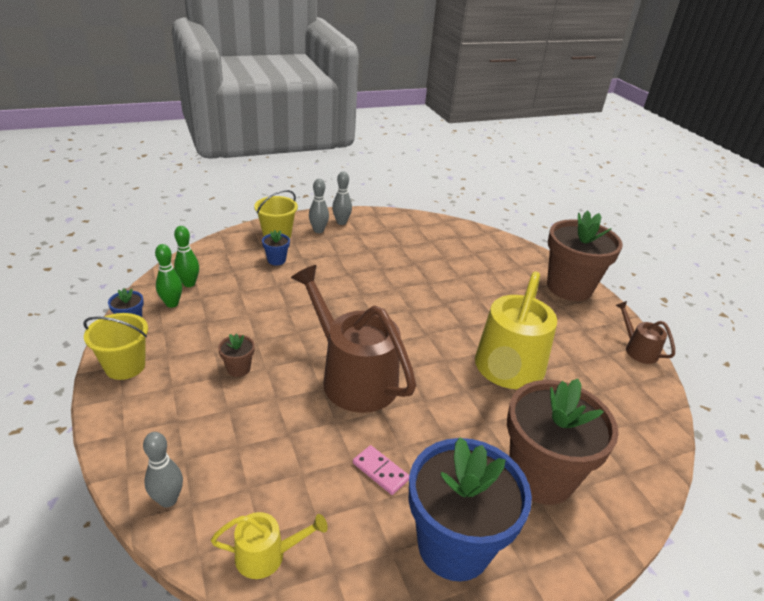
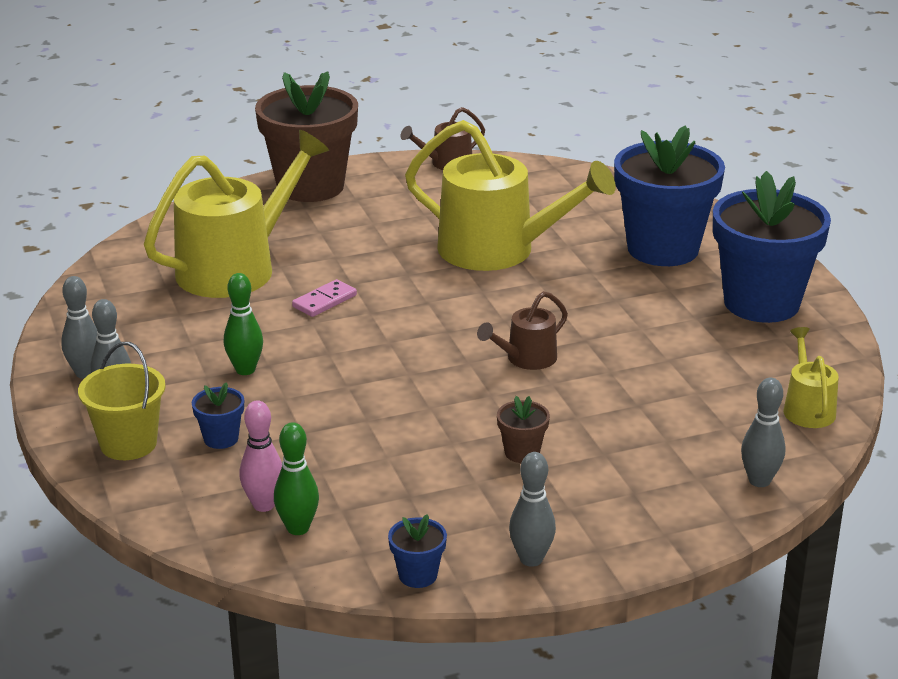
camera: 85 degrees left, 5 degrees down
(125, 366) = (531, 559): yellow bucket -> grey bowling pin
(172, 304) = (361, 538): green bowling pin -> green bowling pin (245, 370)
(213, 273) = (264, 505): none -> pink bowling pin
(353, 377) = (526, 359): brown watering can -> brown watering can, size x0.47
(380, 471) = (681, 341): pink domino -> pink domino (324, 301)
(454, 262) = (235, 268): none -> yellow watering can
(541, 476) = (663, 249): brown flower pot -> blue flower pot

